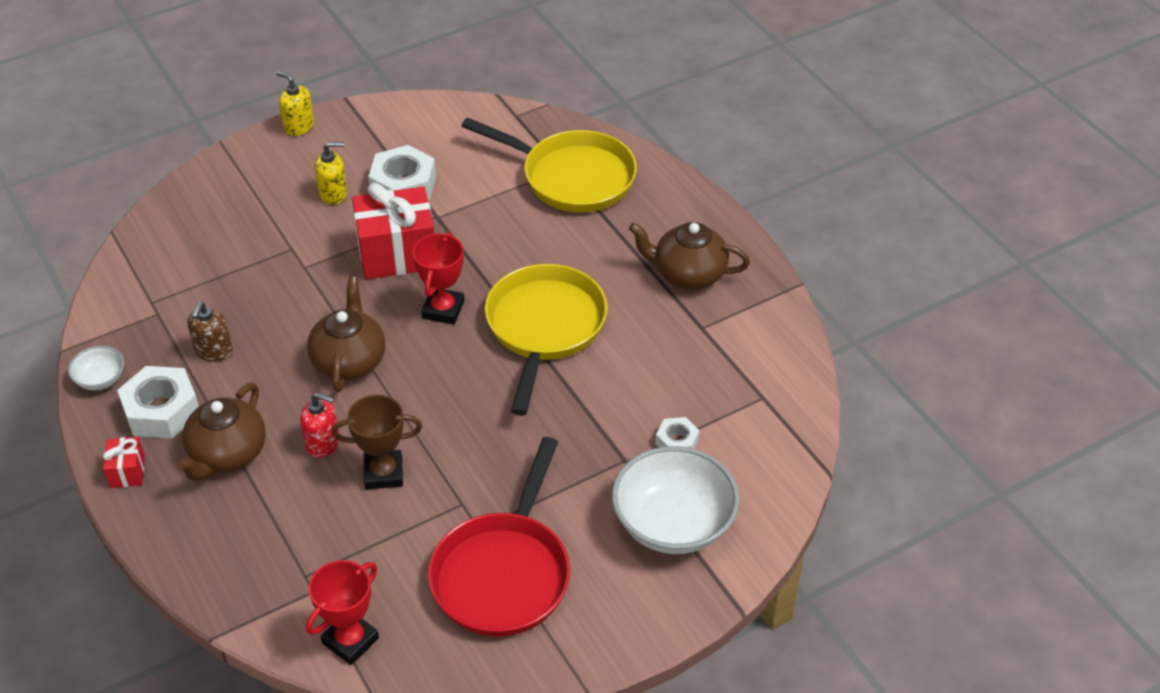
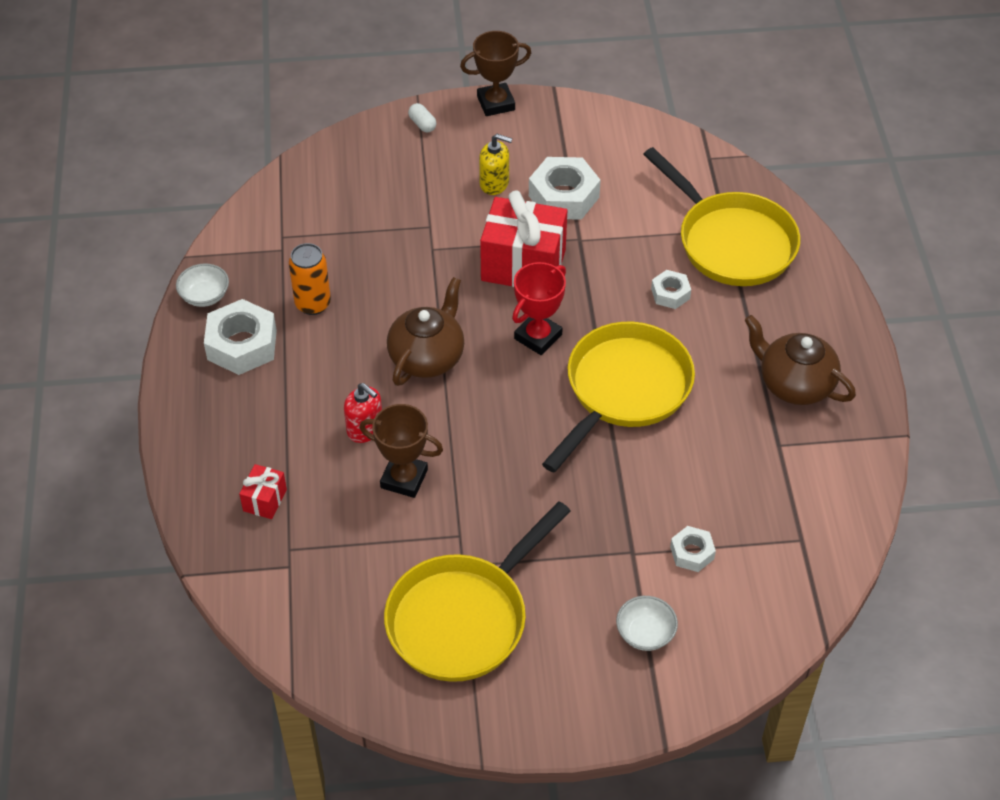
camera: 25 degrees right, 5 degrees up
(127, 472) = (187, 392): red gift -> red gift (265, 500)
(213, 351) = (313, 304): brown soap dispenser -> orange can
(227, 454) = (277, 408): brown teapot -> none
(238, 164) = (422, 124): none -> white capsule
(298, 126) = (496, 103): yellow soap dispenser -> brown trophy
(350, 640) = (298, 626): red trophy -> none
(503, 573) = (463, 618): red pan -> yellow pan
(542, 236) = (670, 294): none -> white nut
(673, 524) = (645, 633): white bowl -> white bowl, size x0.47

